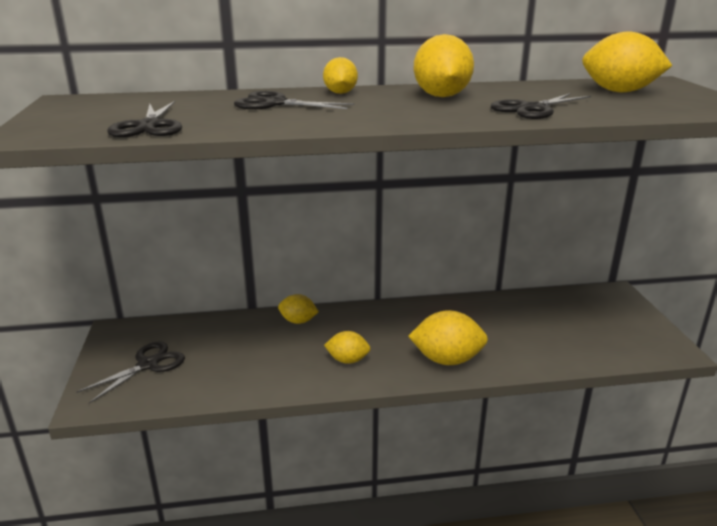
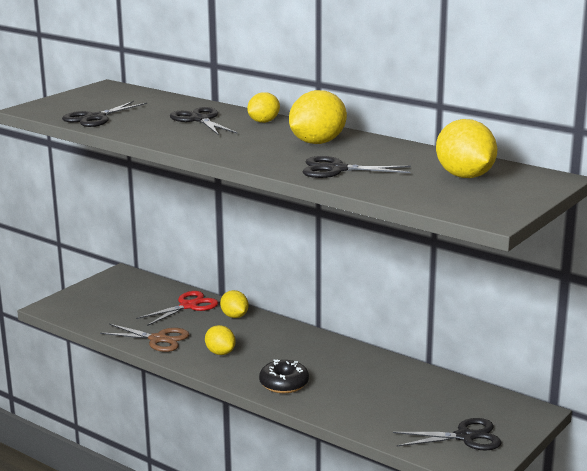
camera: 45 degrees right, 5 degrees down
(148, 365) = (107, 301): black scissors -> black scissors (465, 437)
(240, 331) = (188, 306): none -> red scissors
(270, 377) = (158, 339): none -> brown scissors
(447, 360) = (284, 384): yellow lemon -> black donut

